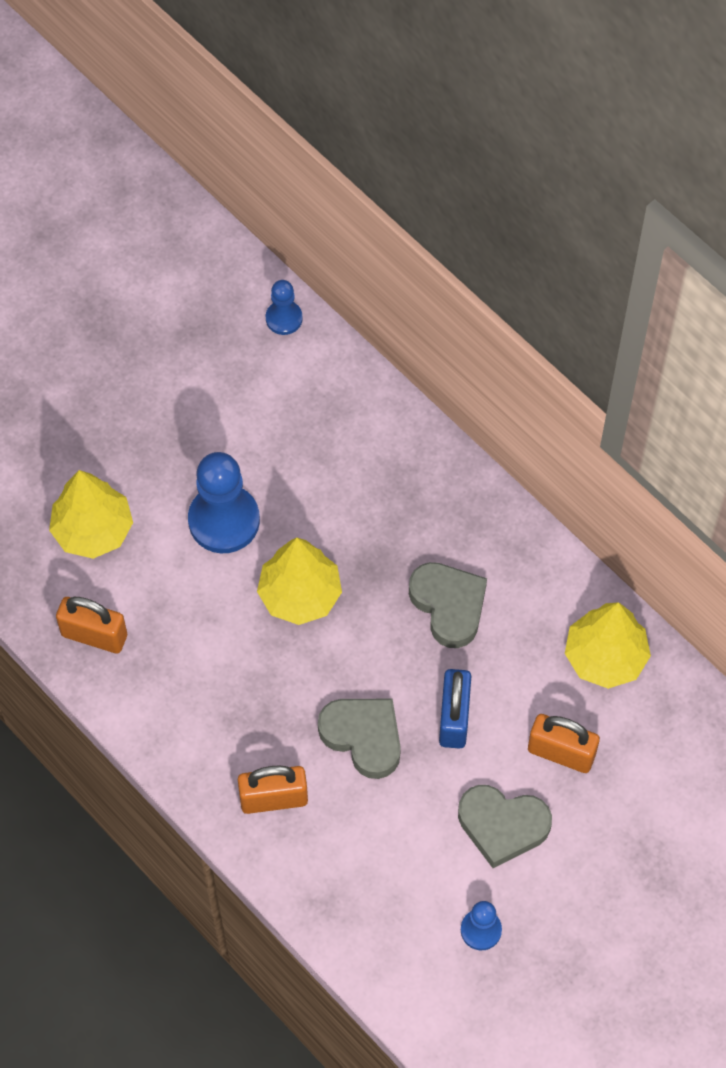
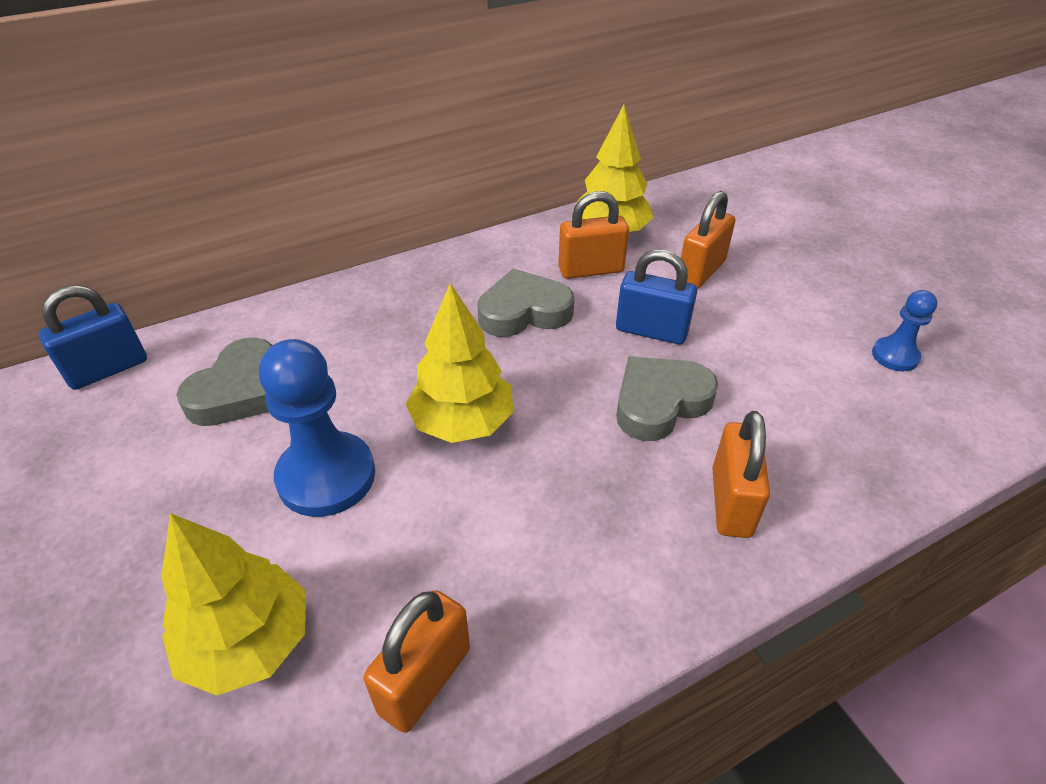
camera: 75 degrees left, 20 degrees down
(284, 318) = (108, 369): blue pawn -> blue padlock
(502, 826) = (776, 320): grey heart -> grey heart (239, 391)
(531, 650) = (591, 270): none -> orange padlock

